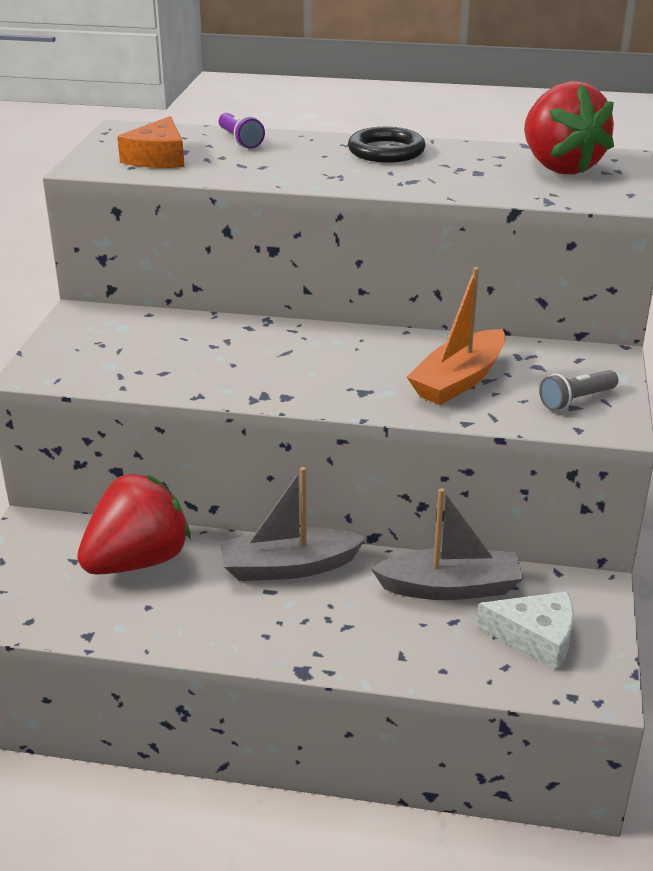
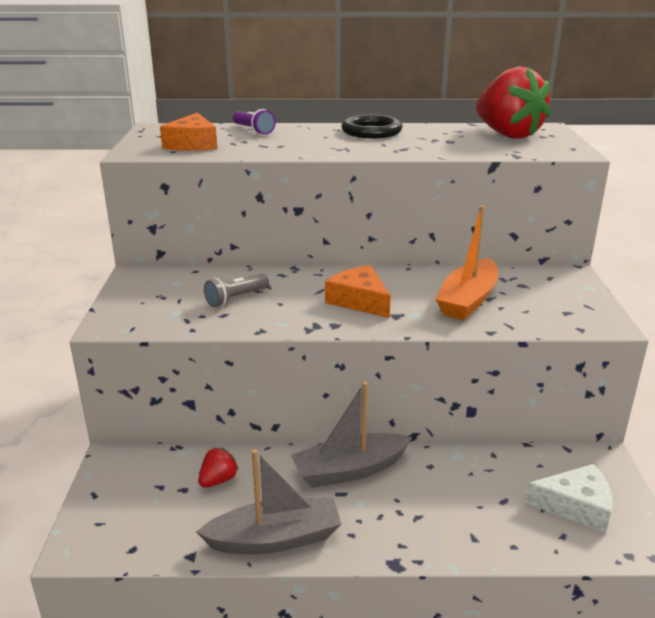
camera: 10 degrees left, 5 degrees down
(138, 561) = (218, 480): red strawberry -> red strawberry, size x0.43
(327, 369) = (359, 301): none -> orange cheese
(450, 587) = (489, 472): grey boat -> grey boat (275, 539)
(576, 400) = (565, 307): grey flashlight -> grey flashlight (236, 298)

